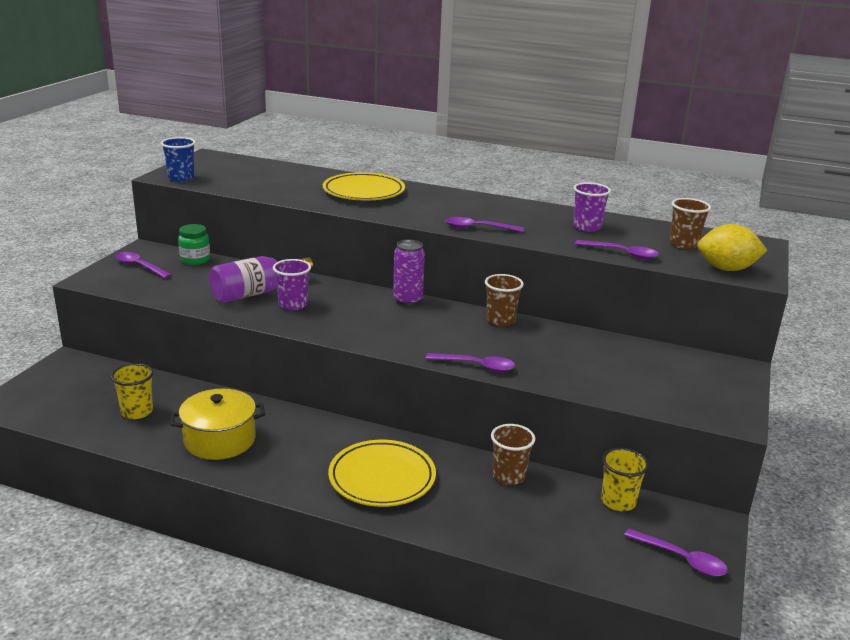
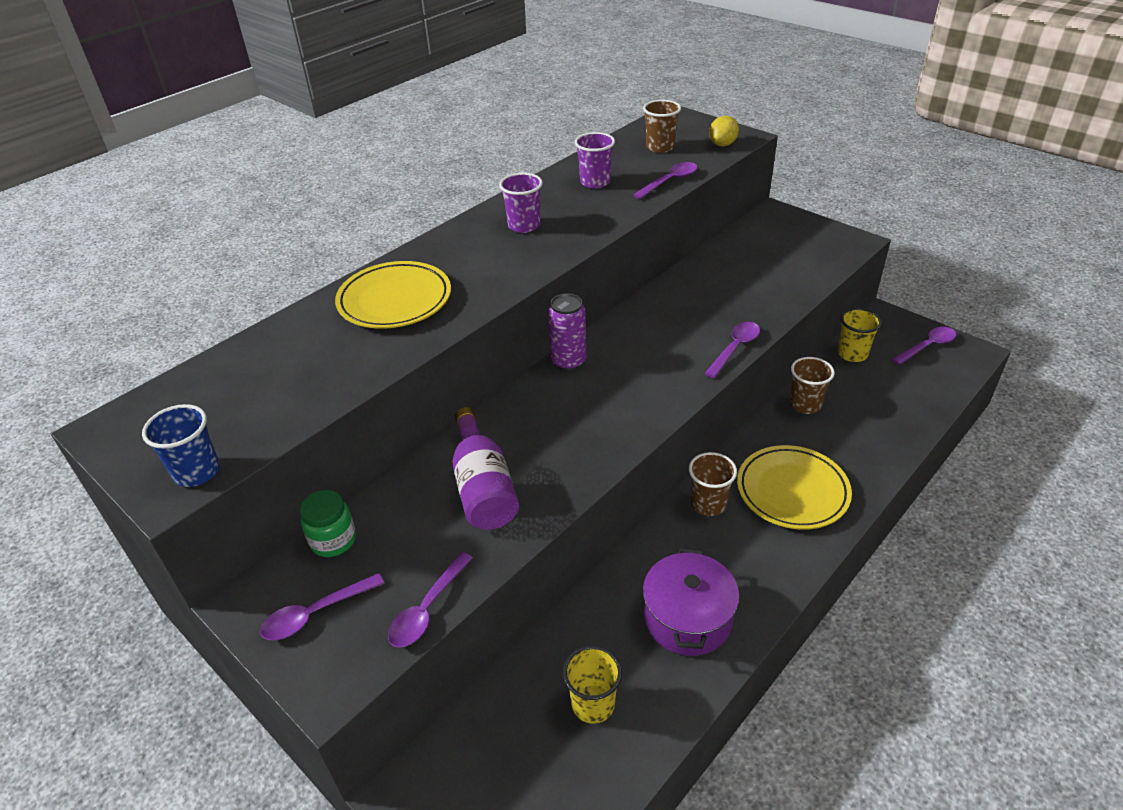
camera: 65 degrees left, 15 degrees up
(220, 440) = (687, 618): yellow pot -> purple pot
(293, 304) = (536, 458): purple cup -> purple cup (524, 225)
(478, 228) = (565, 244): purple spoon -> purple spoon (427, 609)
(500, 320) = (643, 310): brown cup -> brown cup (708, 504)
(726, 269) = (722, 144): yellow lemon -> yellow lemon, size x0.67

